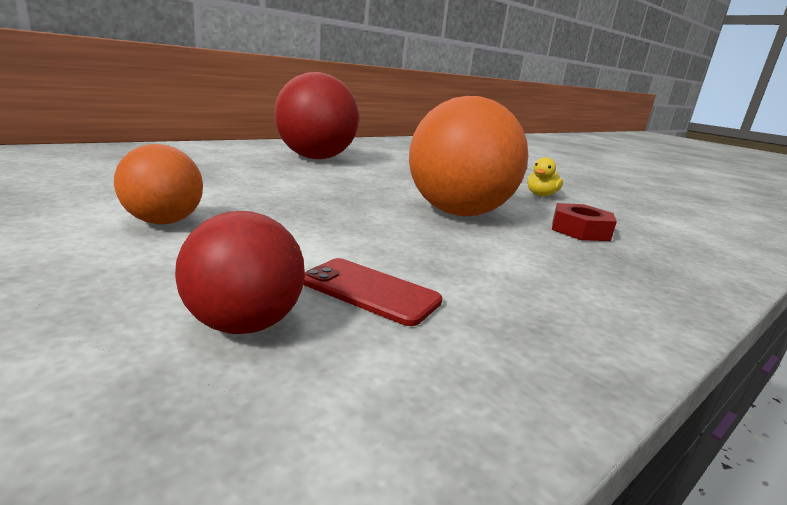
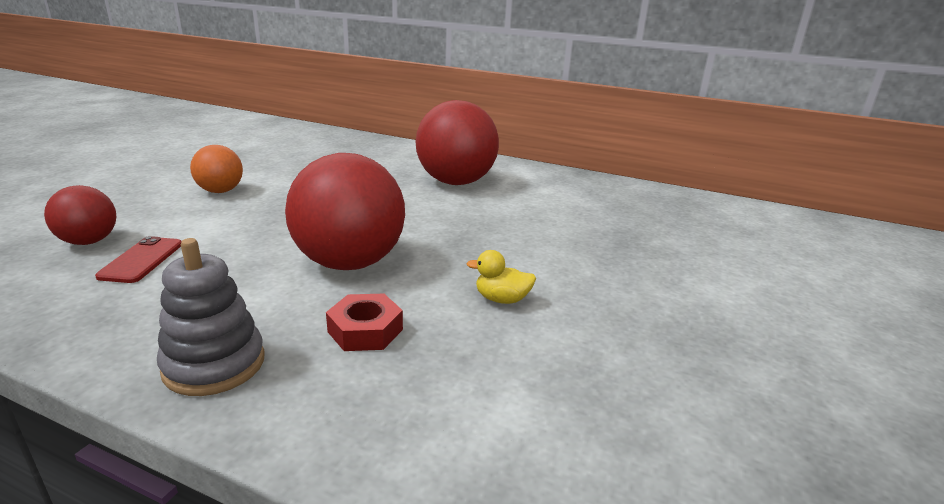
camera: 65 degrees right, 5 degrees up
(458, 213) = (349, 263): orange ball -> red ball
(637, 283) = (214, 364): none -> grey stacking toy

